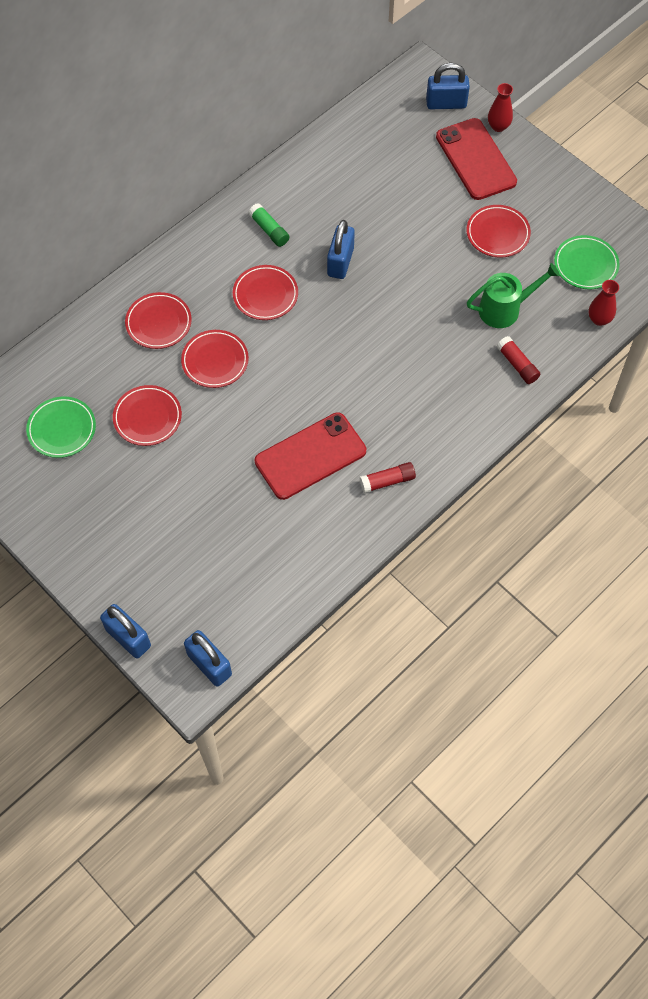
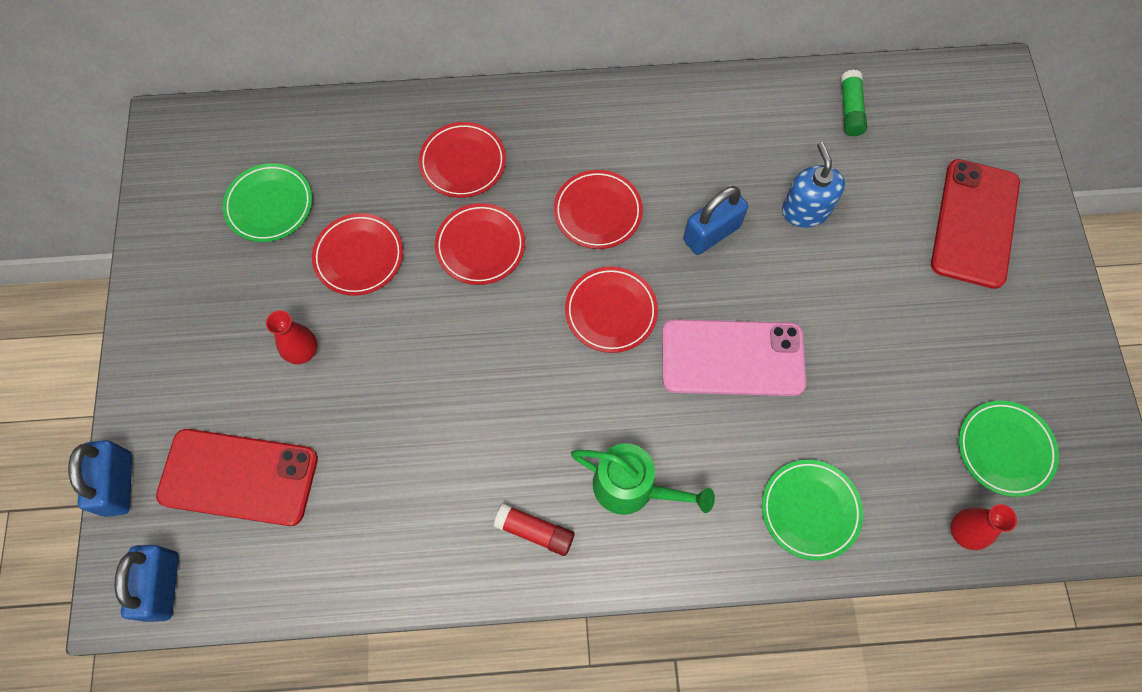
camera: 40 degrees right, 5 degrees up
(269, 230) = (666, 143): green glue stick -> green glue stick (850, 109)
(310, 456) = (479, 432): red phone -> red phone (239, 477)
(380, 214) = (805, 210): none -> blue soap dispenser
(411, 319) = (732, 358): none -> pink phone
(446, 103) = (994, 134): blue padlock -> none
(497, 233) = (925, 331): red plate -> red plate (611, 311)
(498, 126) = (1037, 203): red vase -> red vase (303, 352)
(504, 309) = (854, 429): green watering can -> green watering can (632, 487)
(517, 364) = (810, 510): red glue stick -> green plate

